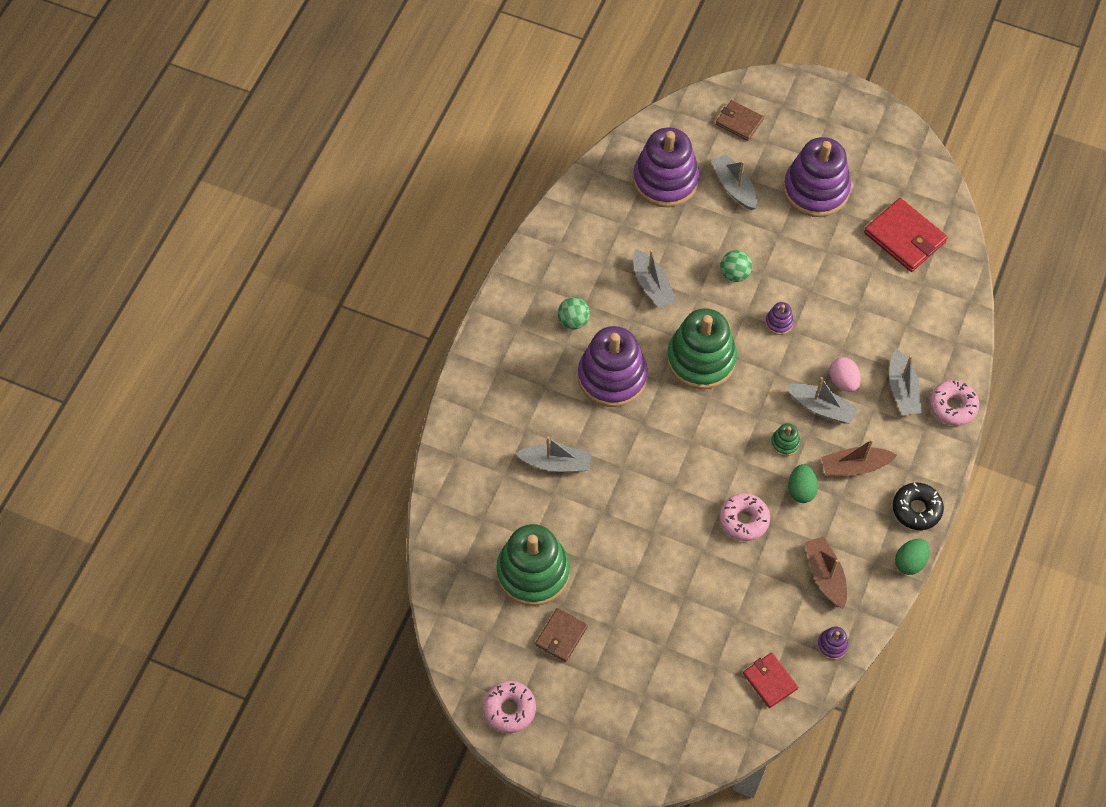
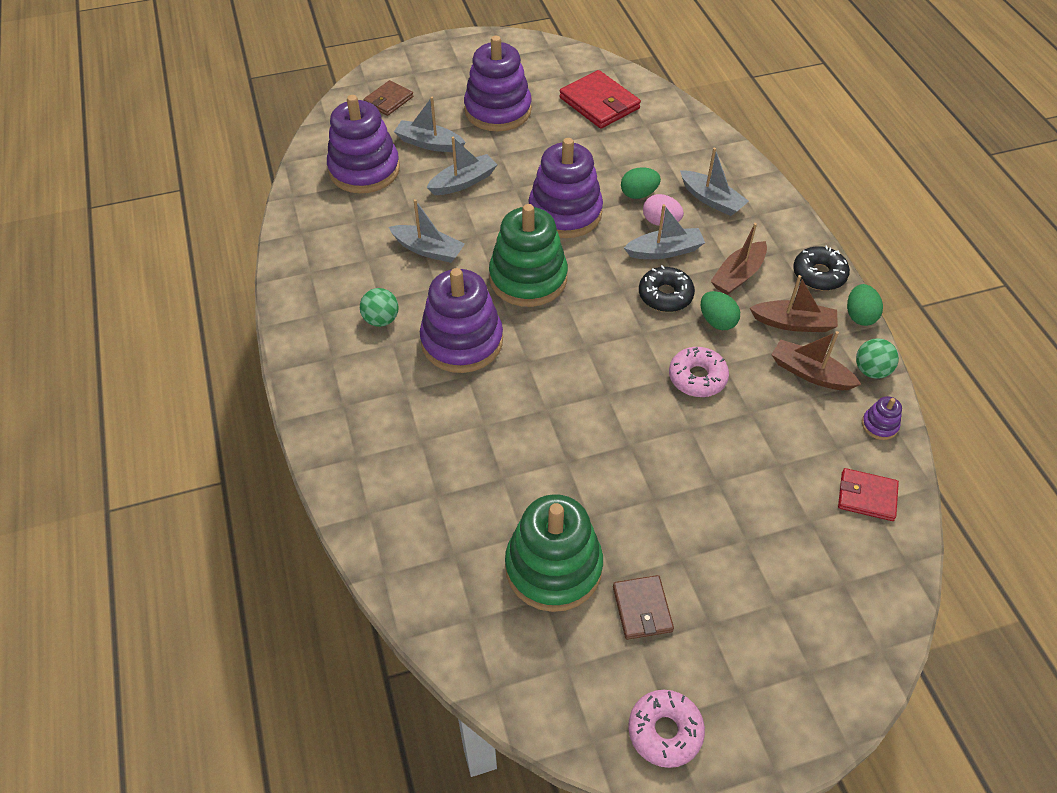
camera: 40 degrees left, 10 degrees down
(556, 463) = (479, 449): grey boat -> grey boat (463, 182)
(734, 274) = (492, 201): green ball -> green ball (871, 370)
(739, 122) = (389, 100): brown wallet -> brown wallet turned 45 degrees counterclockwise
(779, 322) = (565, 213): purple stacking toy -> purple stacking toy, size x2.44
(785, 443) = (665, 295): green stacking toy -> black donut
(850, 345) = (638, 194): none -> green egg
(854, 531) = (793, 323): none -> brown boat
(904, 237) = (599, 103): red wallet -> red wallet turned 45 degrees clockwise
(952, 406) = (760, 188): pink donut -> none

